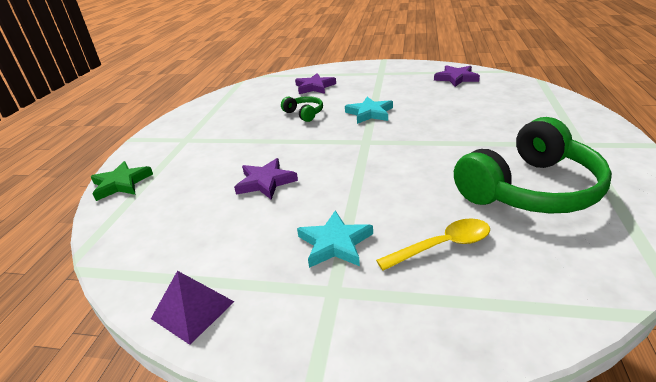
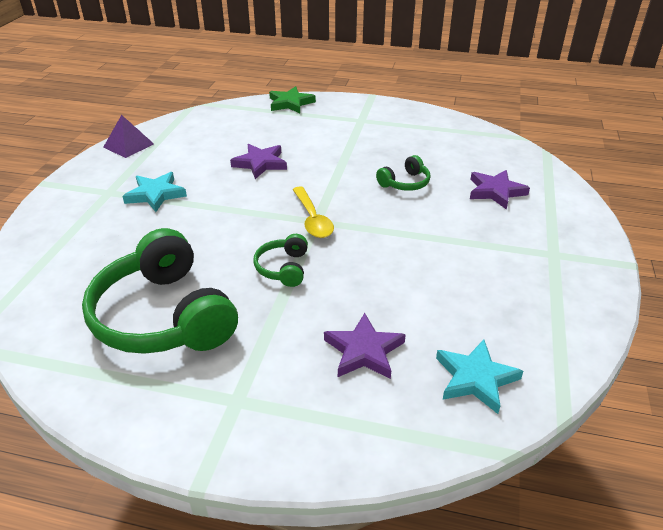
camera: 90 degrees right, 5 degrees up
(369, 113) = (393, 230): turquoise star -> turquoise star (475, 378)
(435, 147) = (283, 268): none -> green headphones
(442, 246) = (119, 243): yellow spoon -> yellow spoon (312, 219)
(456, 78) = (521, 335): purple star -> purple star (364, 351)

